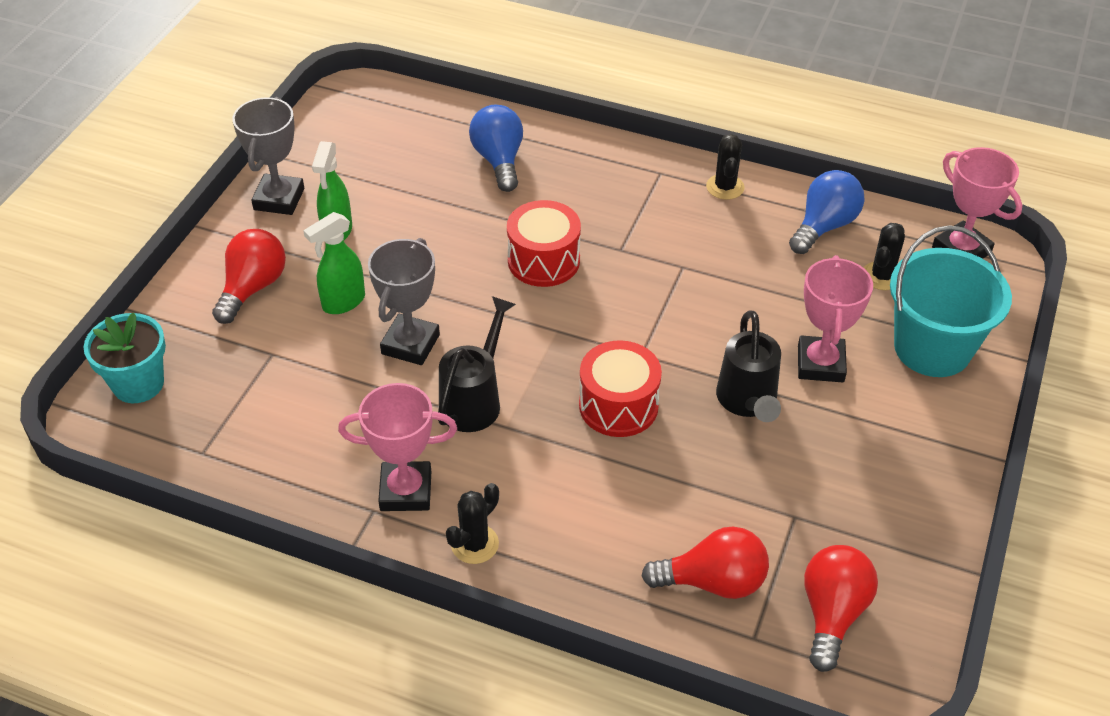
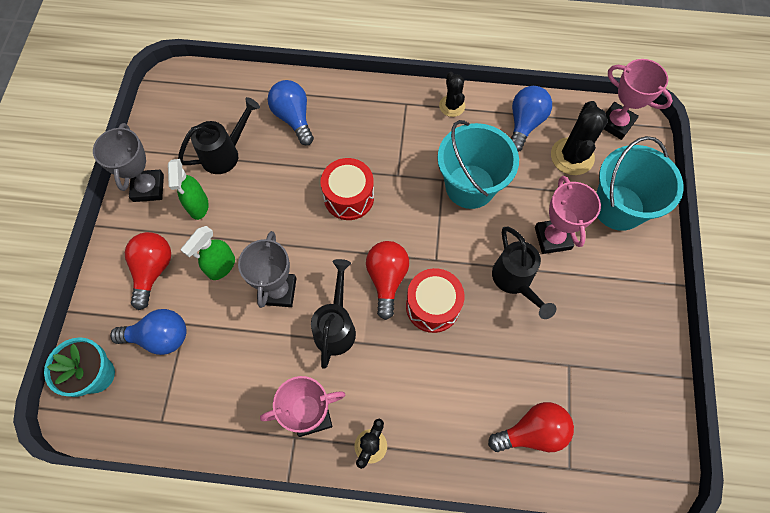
camera: 15 degrees left, 20 degrees up
(234, 361) = (160, 337): none -> blue light bulb
(393, 182) = (225, 154): none -> black watering can
(719, 281) = (470, 186): none -> turquoise bucket
(832, 614) = (612, 435): red light bulb -> red light bulb (387, 279)
(882, 276) = (572, 156): black cactus -> black cactus, size x1.61

